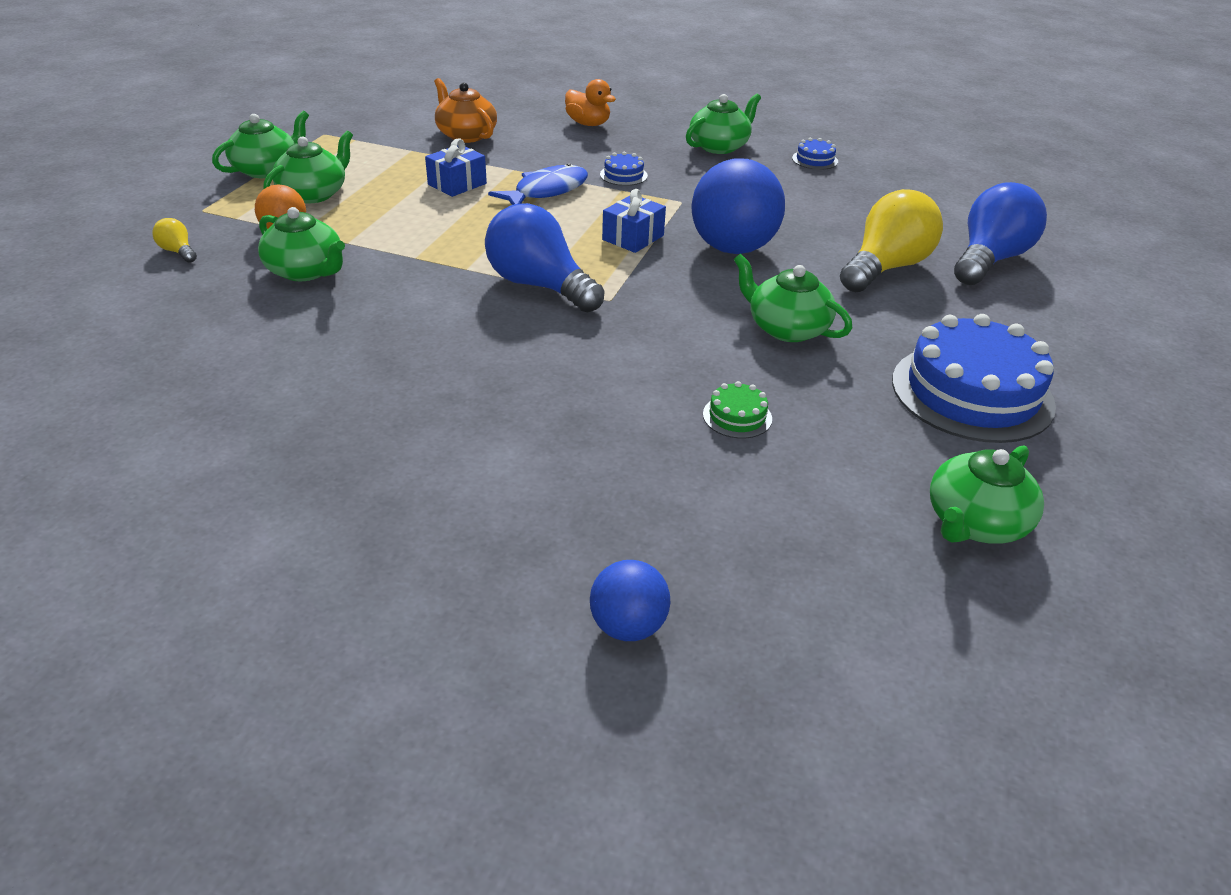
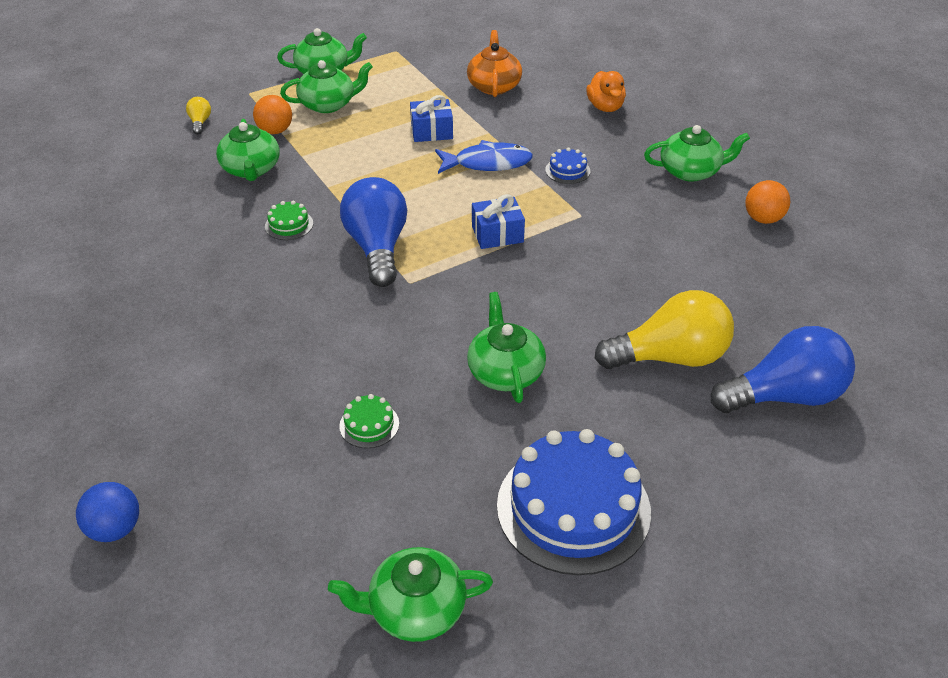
camera: 40 degrees right, 5 degrees up
(420, 300) = (289, 225): none -> green cake
(732, 248) = (563, 278): blue ball -> none
(815, 160) = (763, 219): blue cake -> orange ball

